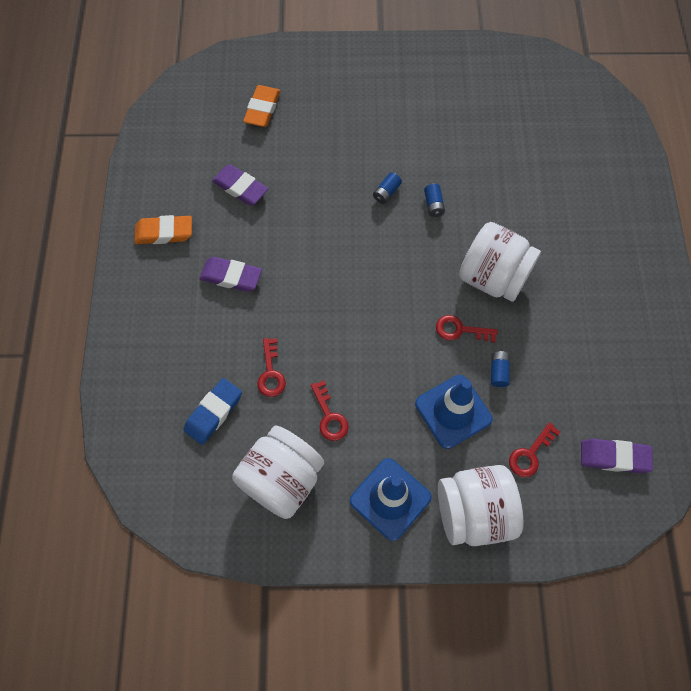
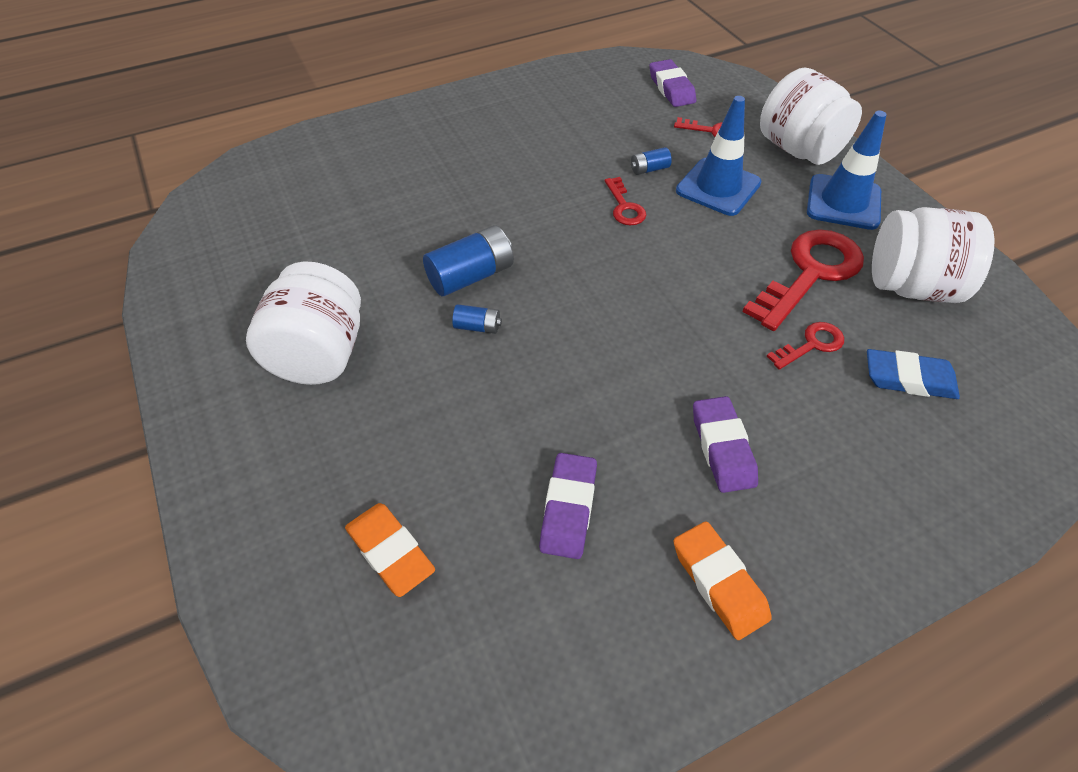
camera: 115 degrees left, 15 degrees down
(262, 109) = (390, 552): orange eraser -> orange eraser turned 60 degrees clockwise
(329, 416) = (810, 274): red key -> red key, size x2.00
(433, 205) = (471, 276): blue battery -> blue battery, size x1.93
(492, 277) = (542, 201): white jar -> white jar (319, 354)

